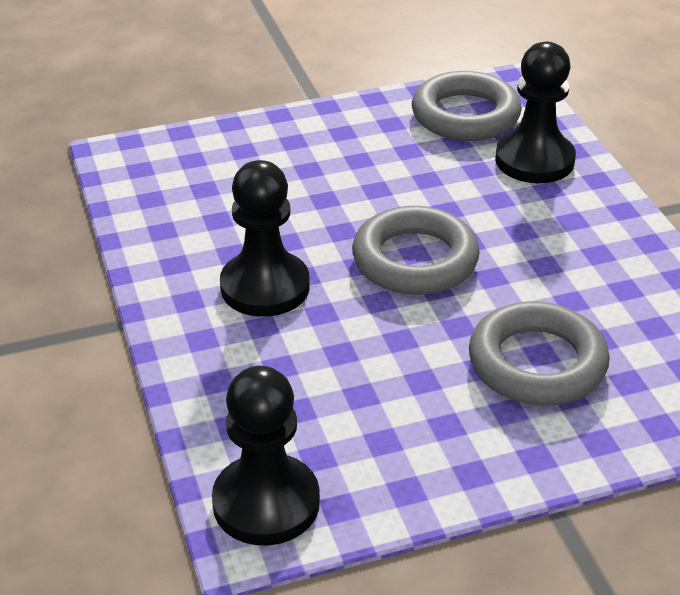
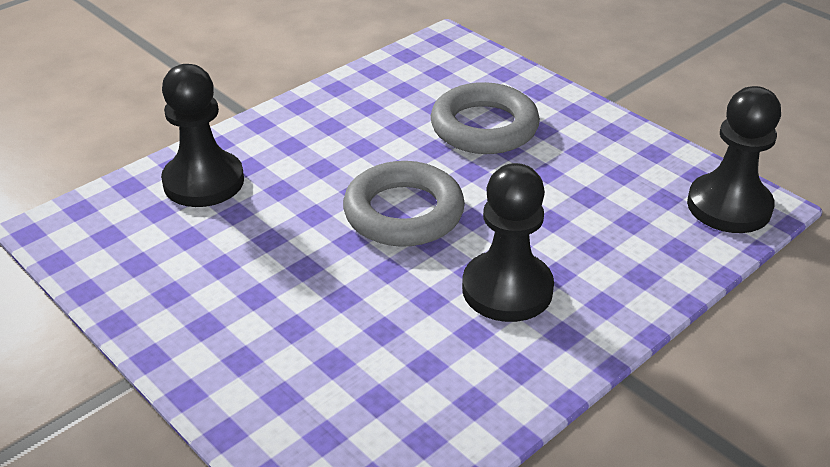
camera: 115 degrees left, 0 degrees up
(465, 115) = (133, 243): grey ring -> none

